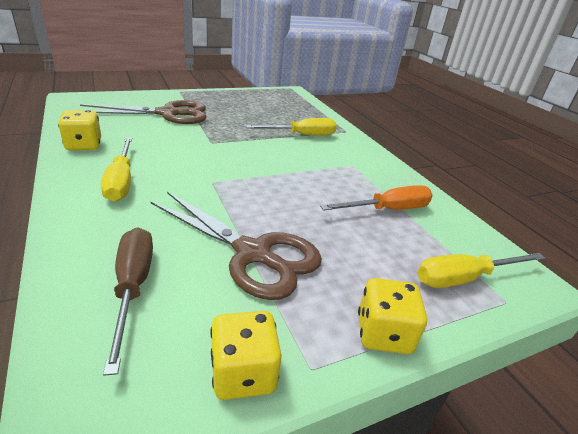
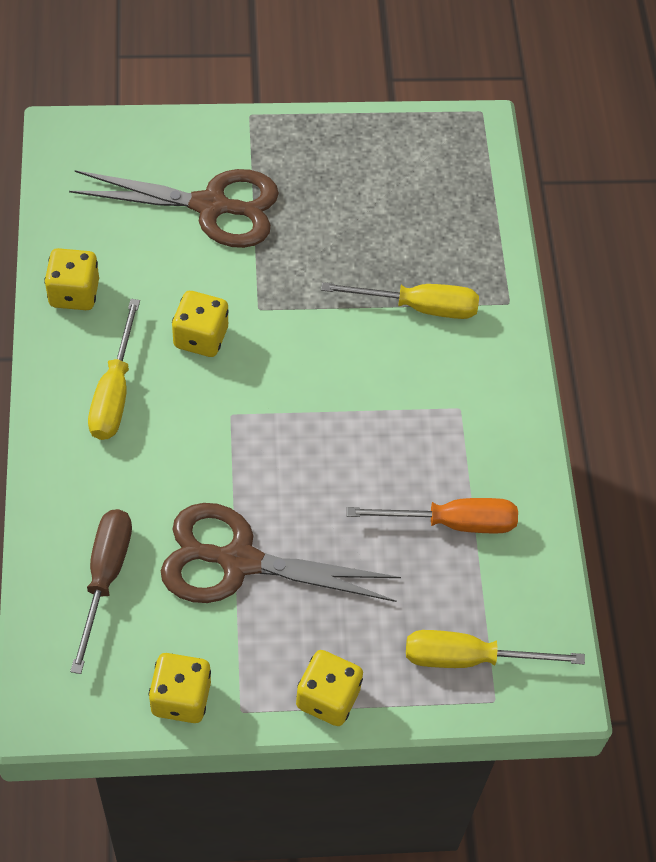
camera: 20 degrees right, 25 degrees up
(178, 154) = (201, 337): none -> yellow dice
(253, 254) = (238, 561): brown scissors -> brown scissors turned 135 degrees clockwise

